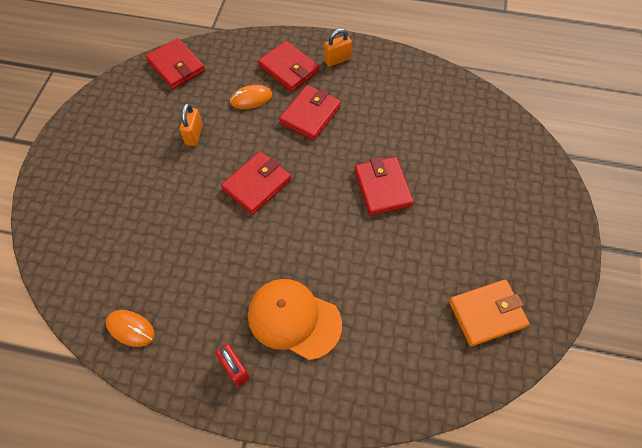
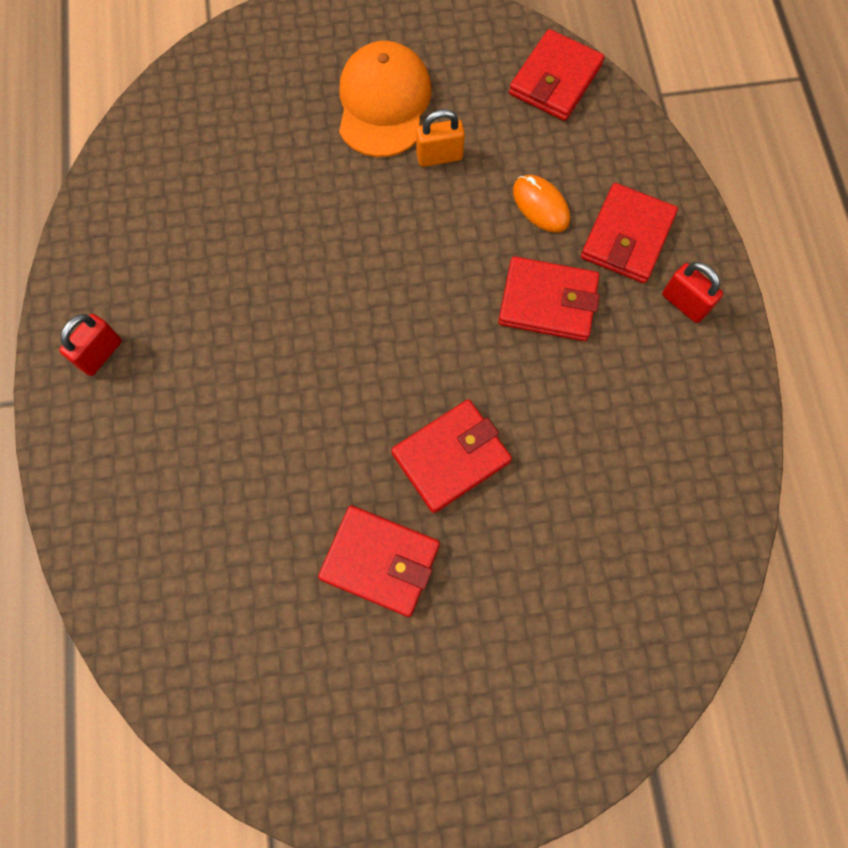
camera: 70 degrees right, 10 degrees up
(130, 329) = (120, 210): orange mouse -> none
(257, 184) = (386, 274): red wallet -> red wallet (380, 561)
(294, 319) = (190, 402): orange cap -> orange cap (383, 103)
(337, 60) = (684, 303): orange padlock -> red padlock
(486, 314) = (281, 681): orange wallet -> none

